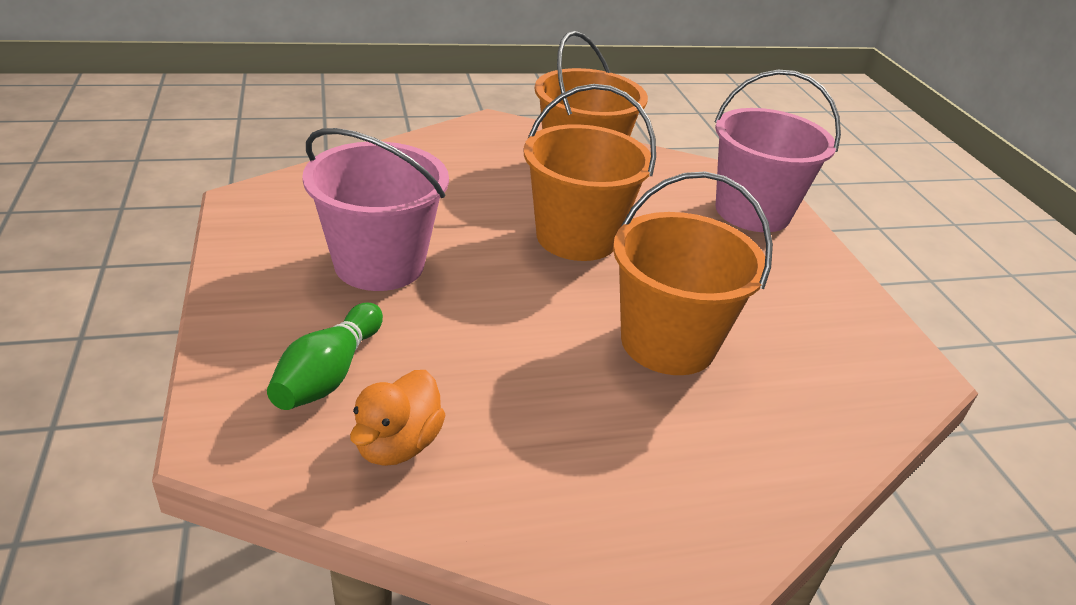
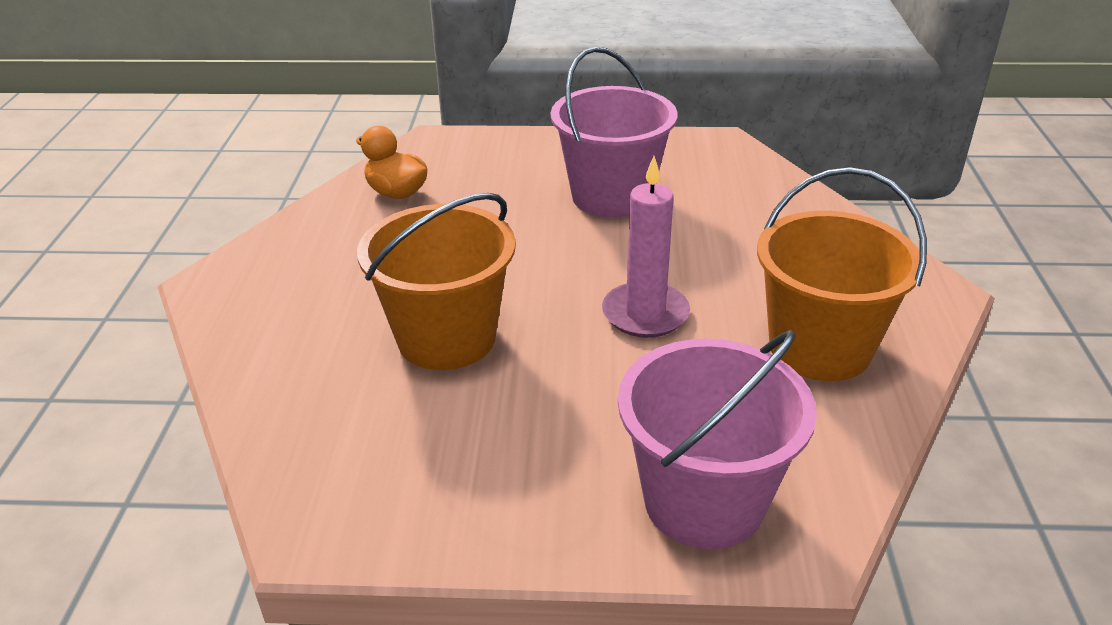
camera: 110 degrees right, 0 degrees up
(329, 374) = (477, 172): green bowling pin -> none
(576, 237) = (645, 314): orange bucket -> pink candle

